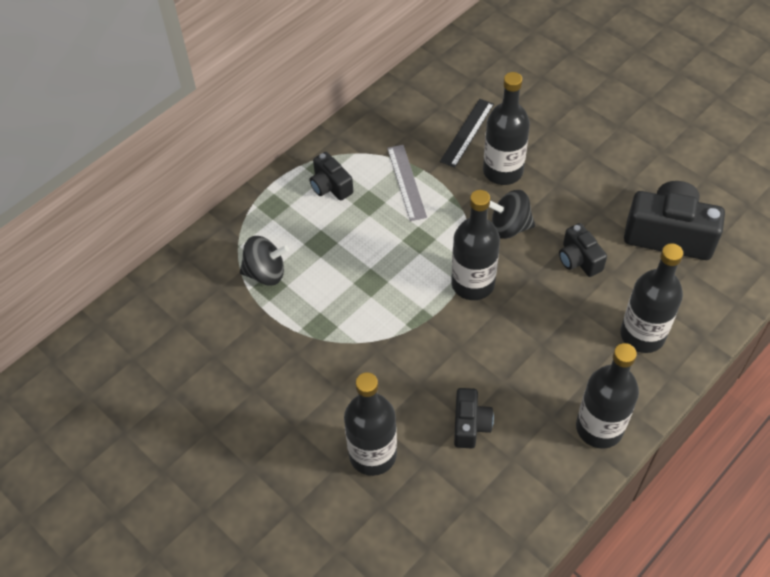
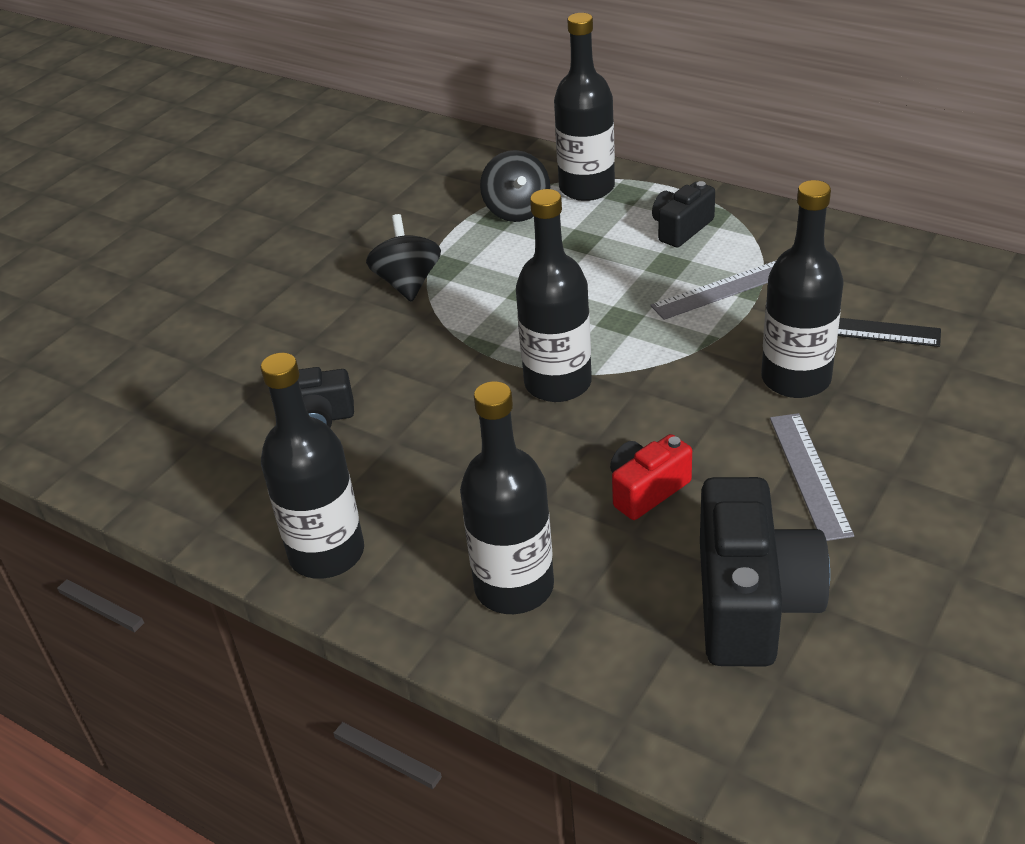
camera: 80 degrees right, 15 degrees down
(372, 454) = (264, 344): black bottle -> black bottle (587, 188)
(509, 227) = (682, 403): black spinning top -> black spinning top (407, 283)
(579, 259) = (646, 490): black camera -> red camera
(582, 187) = (809, 474): none -> grey ruler

